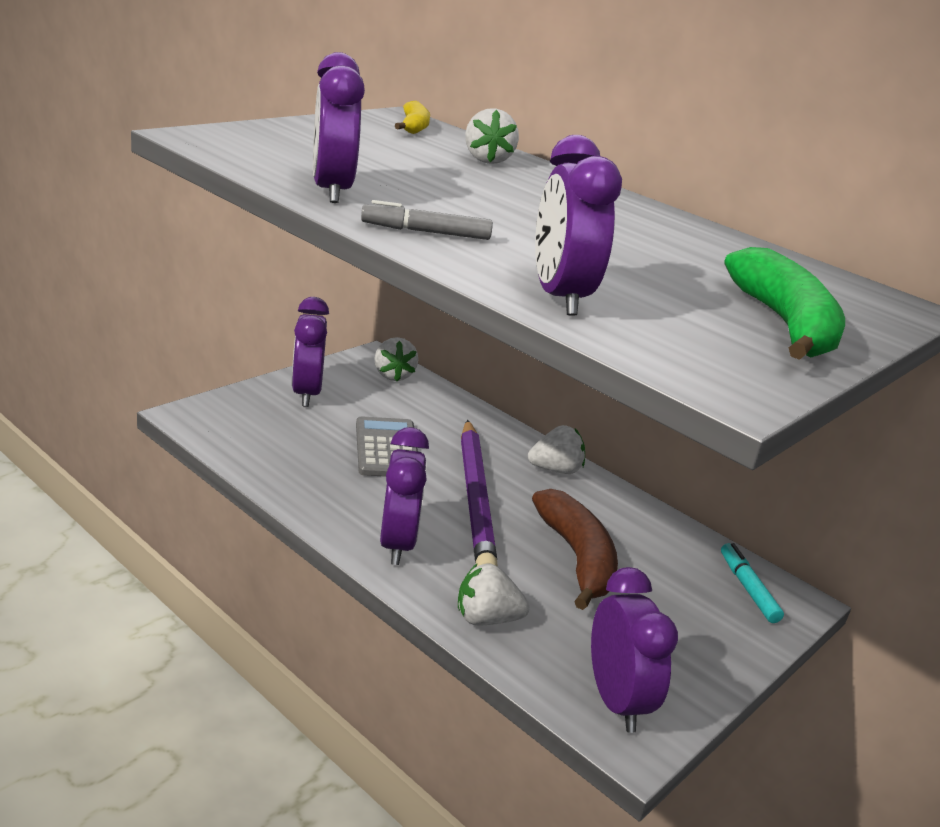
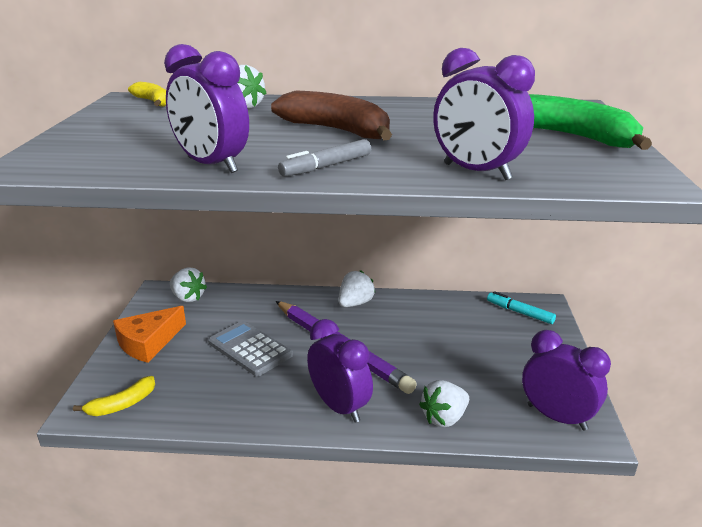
camera: 35 degrees left, 0 degrees up
(221, 428) = (122, 404): none -> yellow banana
(306, 393) = (148, 342): purple clock -> orange cheese
(577, 558) = (434, 348): brown banana -> brown banana (337, 130)

